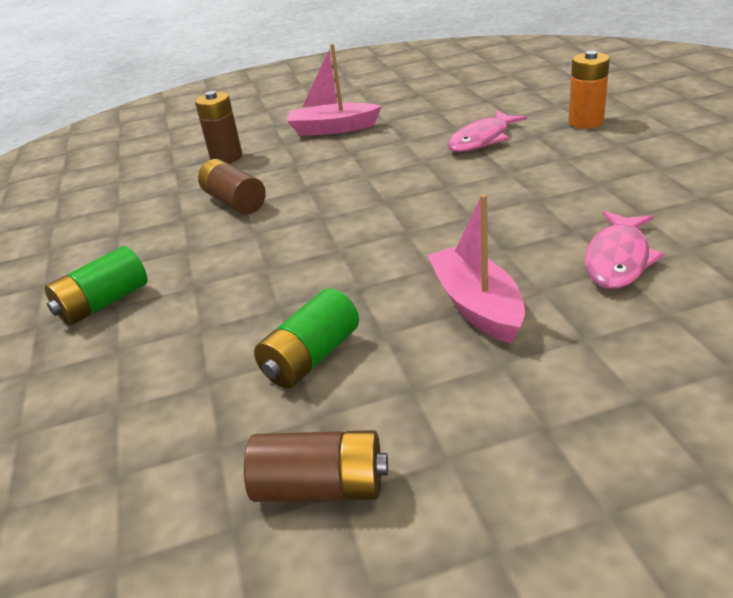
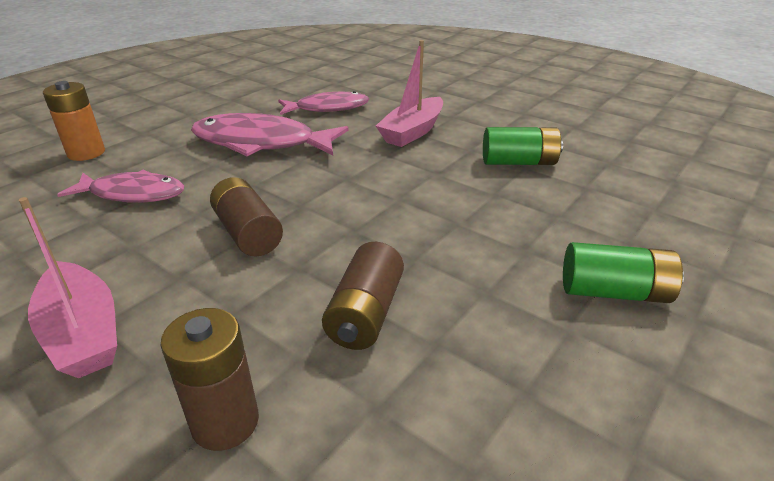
camera: 130 degrees left, 0 degrees up
(321, 487) = (581, 130): brown battery -> brown battery (248, 233)
(535, 199) = (261, 143): none -> pink fish

